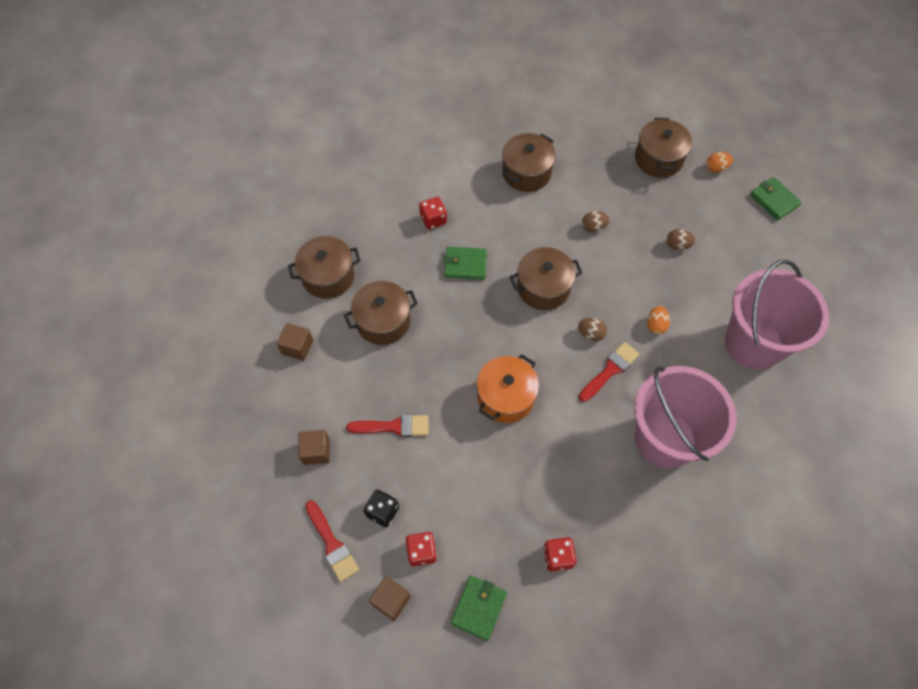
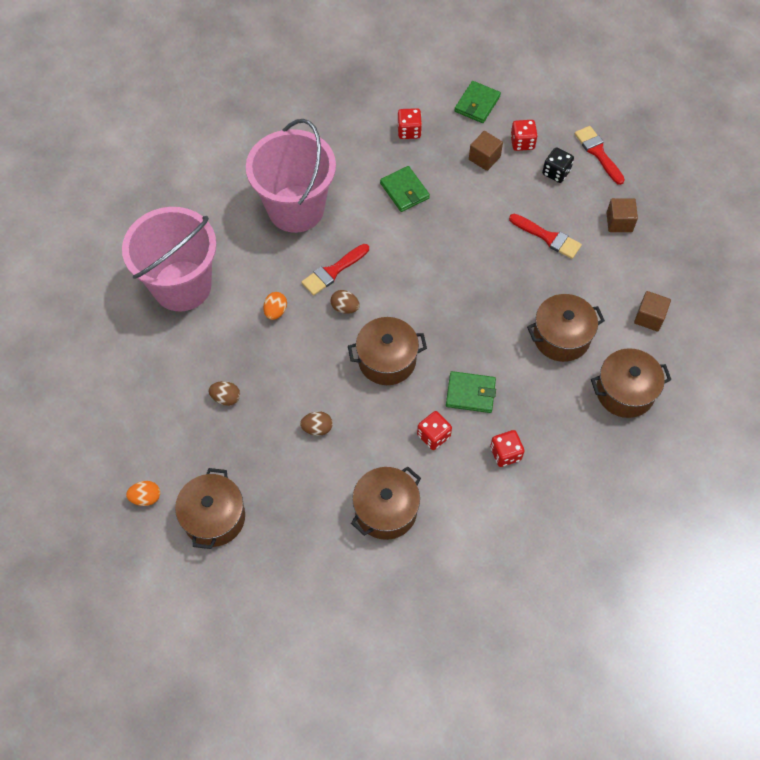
camera: 175 degrees left, 0 degrees up
(391, 600) = (547, 113): brown cube -> brown cube (484, 158)
(393, 426) = (548, 237): red brush -> red brush turned 150 degrees counterclockwise
(494, 229) = (433, 436): none -> red dice
(506, 397) = (439, 255): orange pot -> none
(774, 200) = (93, 446): green wallet -> green wallet (404, 191)

